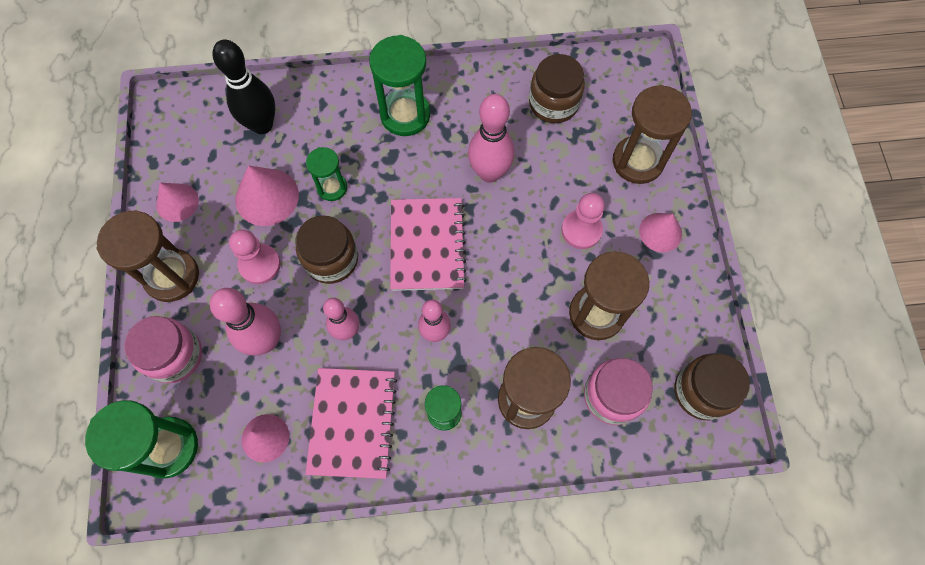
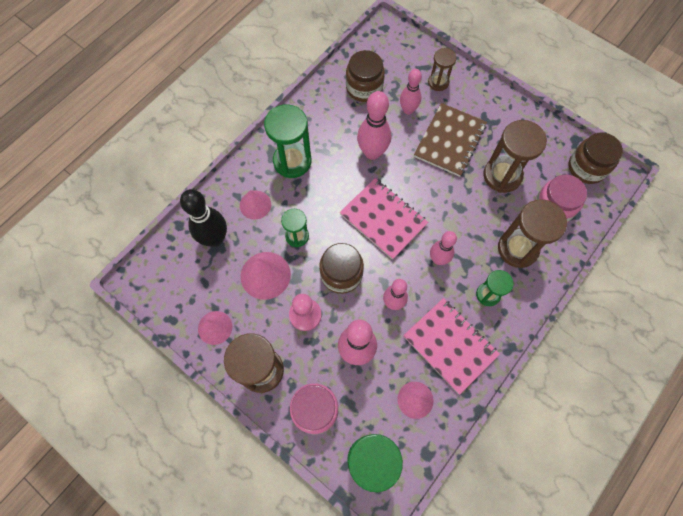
camera: 45 degrees left, 0 degrees up
(573, 162) = (408, 110): none -> pink bowling pin
(581, 230) = (450, 141): pink pawn -> brown notebook
(637, 161) = (438, 82): brown hourglass -> brown hourglass, size x0.58
(660, 232) = (487, 108): pink cone -> pink cone (255, 204)

